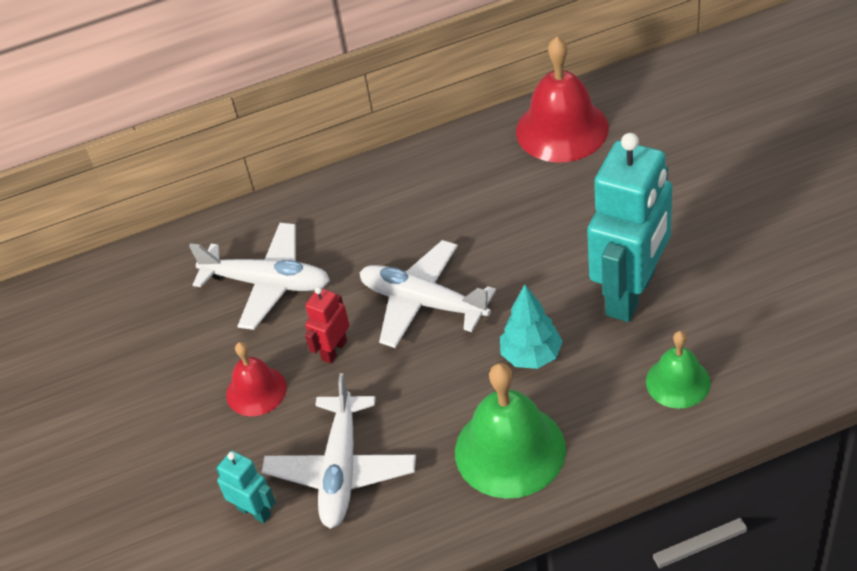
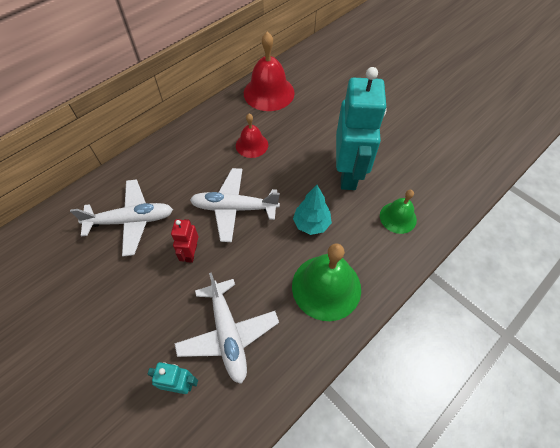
camera: 30 degrees left, 10 degrees up
(256, 391) = (149, 295): red bell -> red bell (252, 145)

